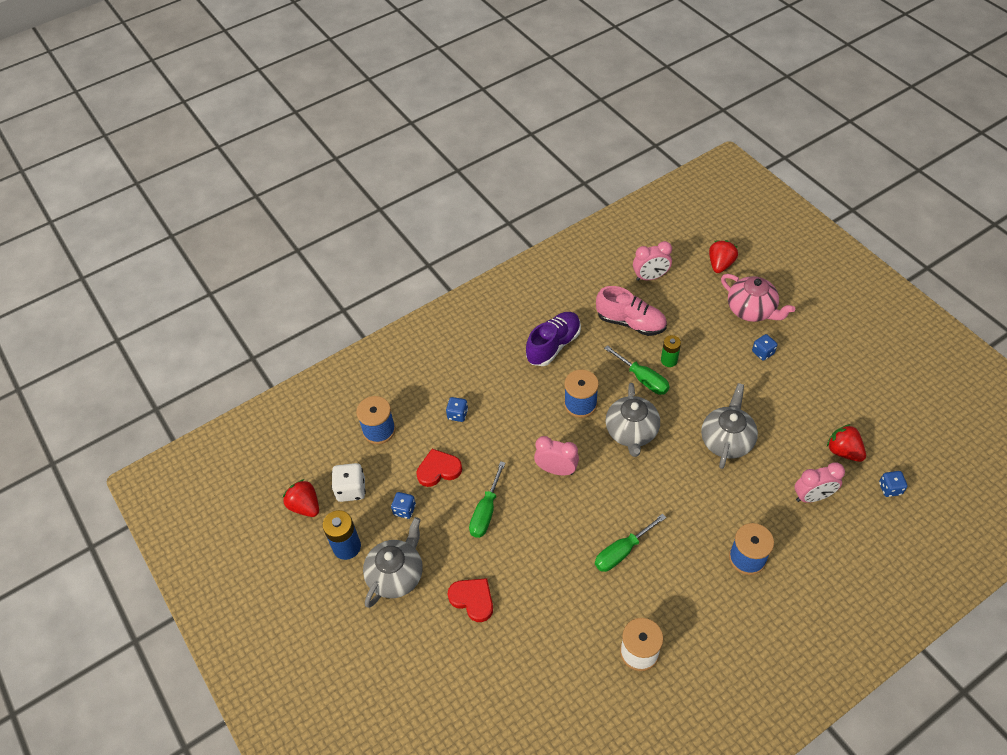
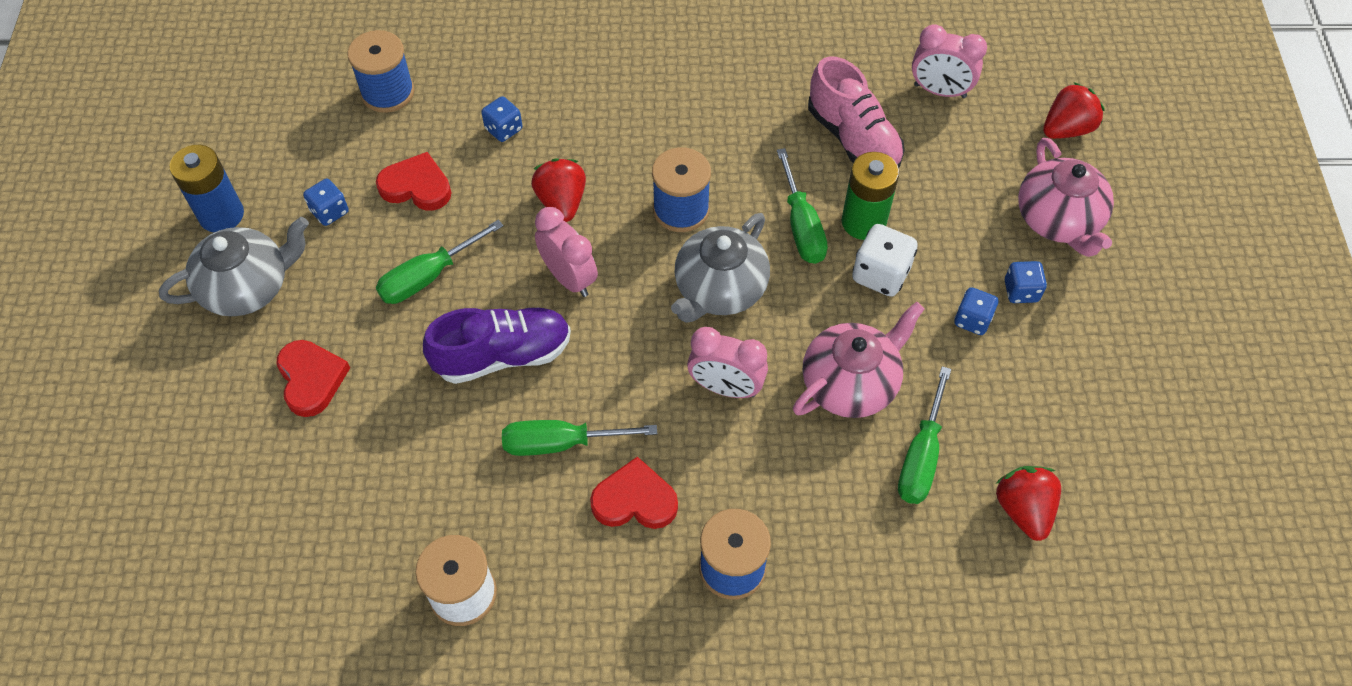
camera: 30 degrees right, 5 degrees up
(305, 506) = (218, 135): red strawberry -> red strawberry (562, 202)
(351, 489) = (289, 147): white dice -> white dice (880, 274)
(553, 345) = (713, 110): purple shoe -> purple shoe (503, 355)
(669, 360) = (863, 222): green battery -> green battery, size x1.52
(678, 556) = (635, 500): none -> red heart
(727, 440) = (851, 383): grey teapot -> pink teapot
(783, 454) = (921, 456): none -> green screwdriver
(812, 496) = (912, 544): pink clock -> pink clock (726, 387)
(890, 488) = (1051, 611): blue dice -> blue dice (972, 320)

